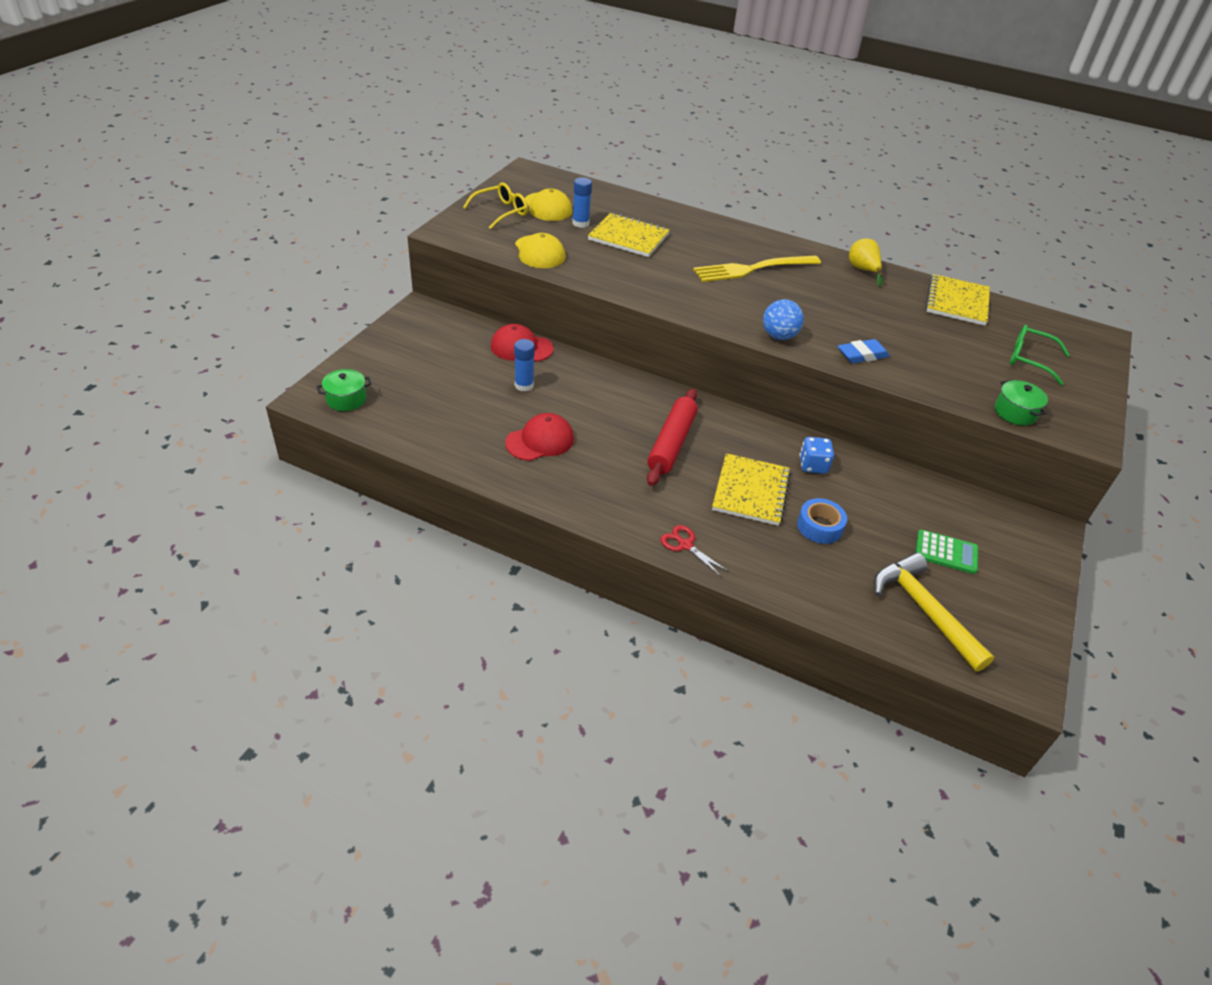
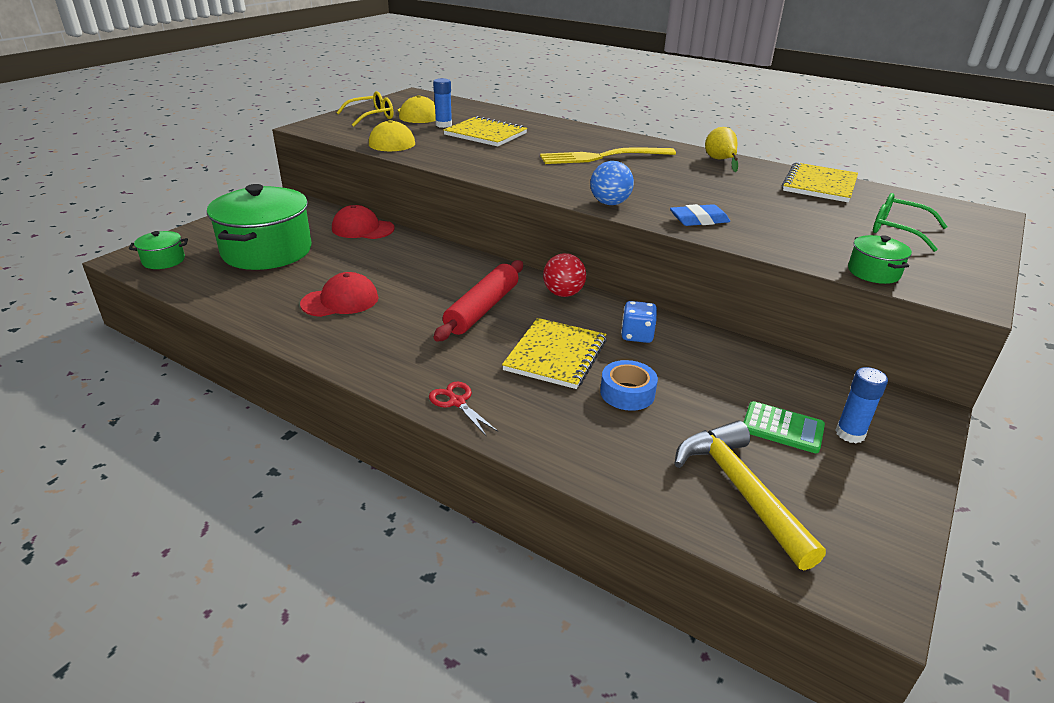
camera: 10 degrees right, 10 degrees down
(441, 382) = (267, 251): none -> green pot
(524, 385) = (349, 256): blue glue stick -> blue glue stick (850, 434)
(737, 421) = (563, 294): none -> red ball

